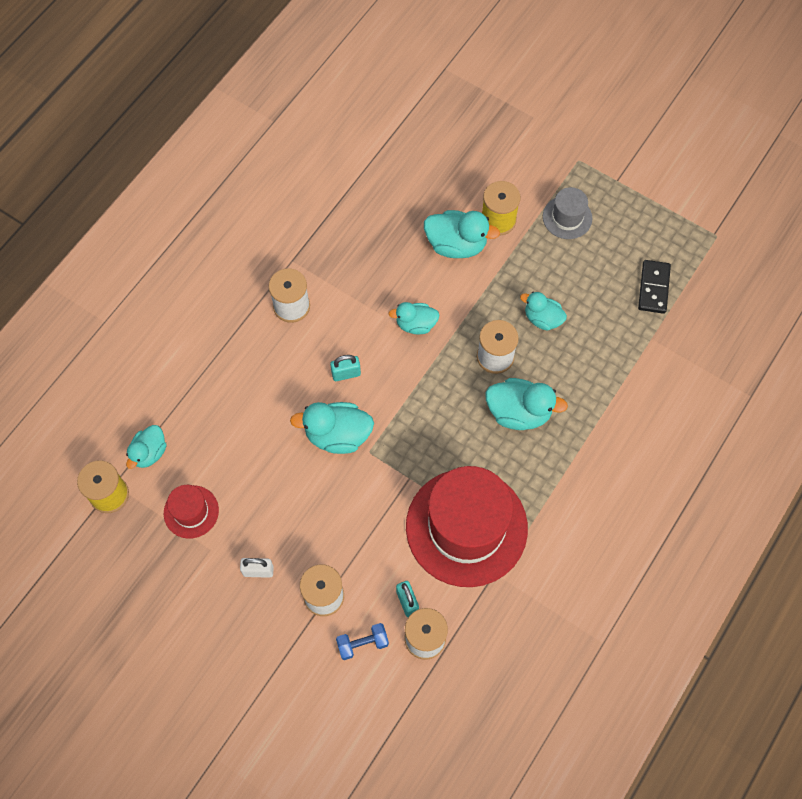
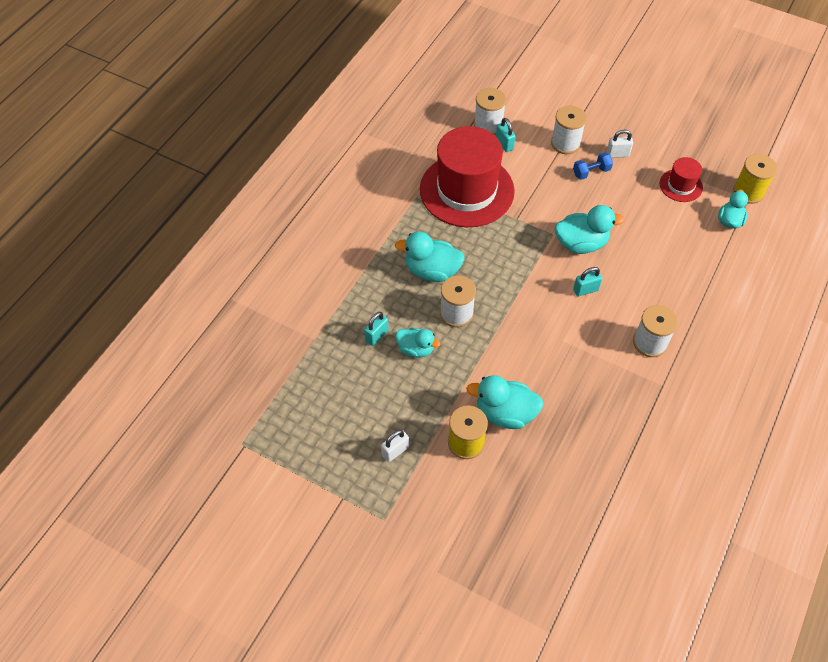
camera: 175 degrees right, 10 degrees down
(362, 643) = (531, 120): blue dumbbell -> blue dumbbell (591, 172)
(416, 324) = (532, 335): turquoise duck -> none
(567, 217) = (395, 451): grey hat -> white padlock
(584, 337) = (376, 336): none -> turquoise padlock
(653, 288) = (310, 385): black domino -> none

